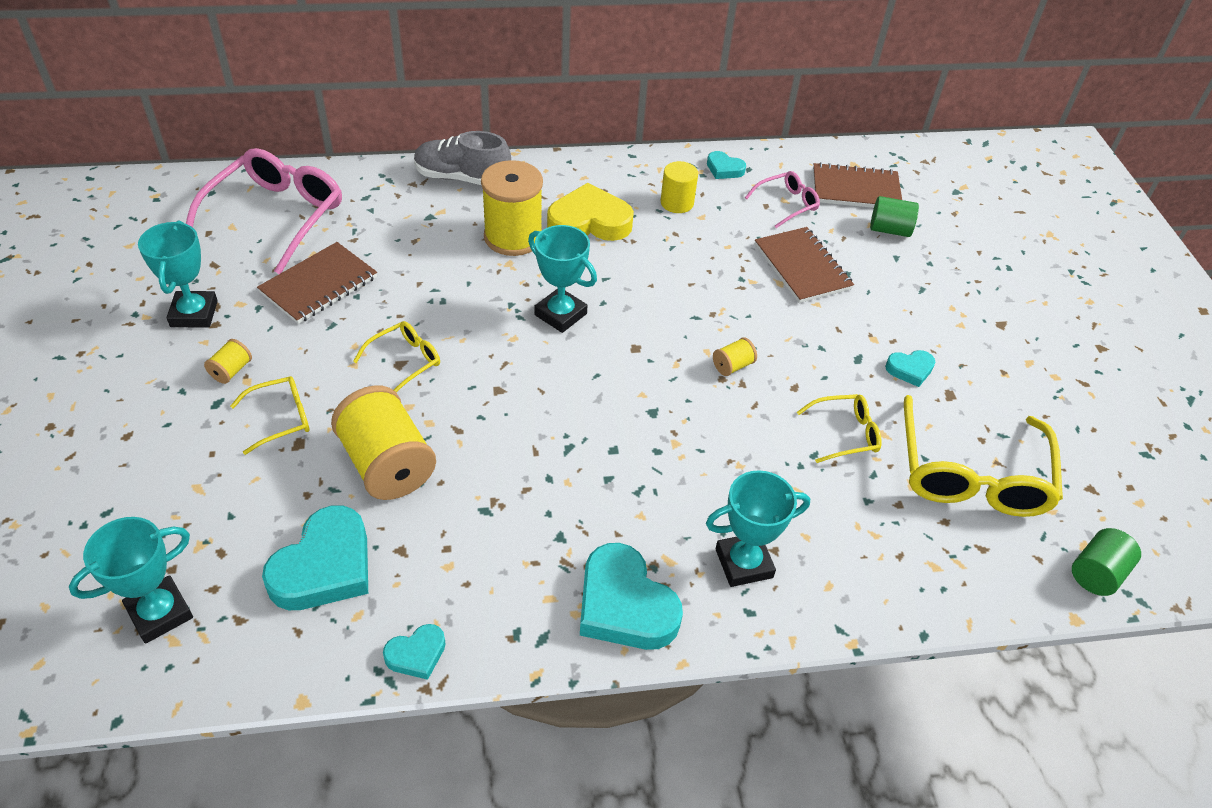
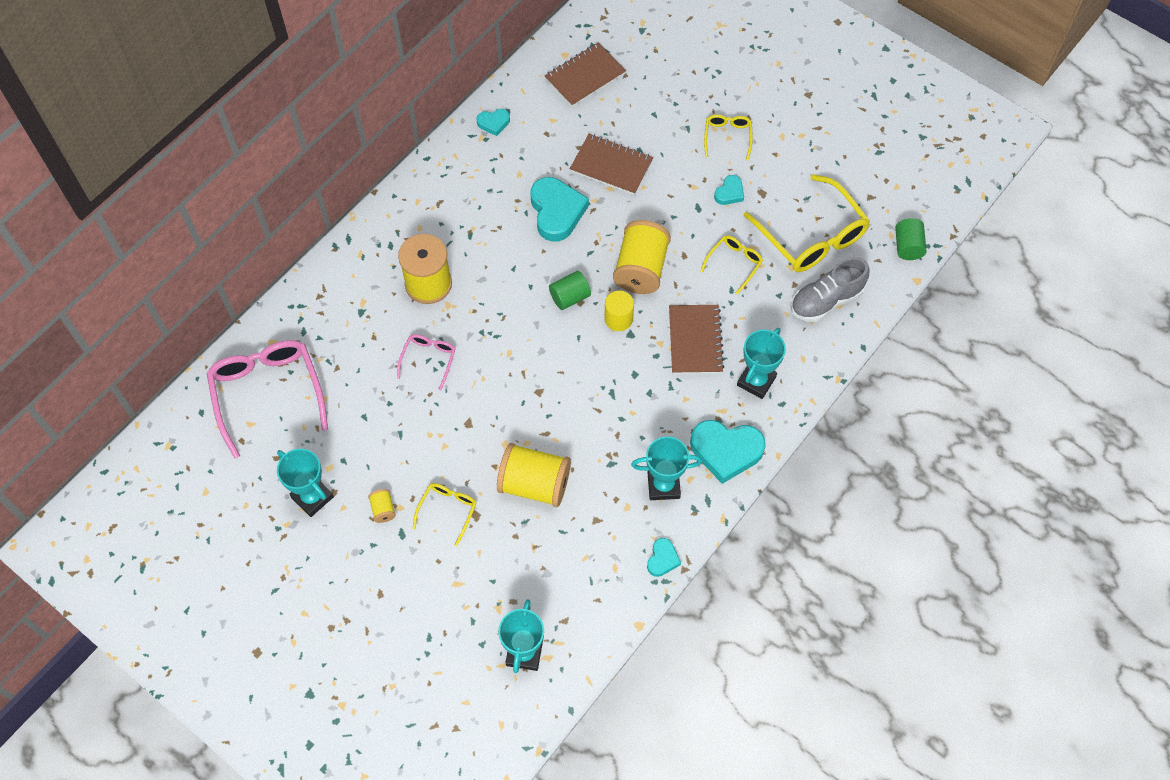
camera: 40 degrees left, 15 degrees up
(319, 285) = (358, 415): brown notebook -> brown notebook (695, 340)
(324, 567) = (571, 561): turquoise heart -> turquoise heart (556, 212)
(404, 362) = (469, 419): yellow glasses -> yellow glasses (727, 137)
(462, 178) = (344, 265): grey shoe -> grey shoe (826, 300)
(560, 314) = (516, 314): turquoise trophy -> turquoise trophy (663, 485)
(589, 222) = (459, 234): yellow heart -> none
(677, 203) = (494, 175): yellow cylinder -> yellow cylinder (618, 319)
(732, 366) = (641, 269): yellow spool -> yellow spool, size x2.32
(786, 204) = (557, 122): pink glasses -> pink glasses (428, 360)
(889, 230) = (632, 95): green cylinder -> green cylinder (570, 297)

